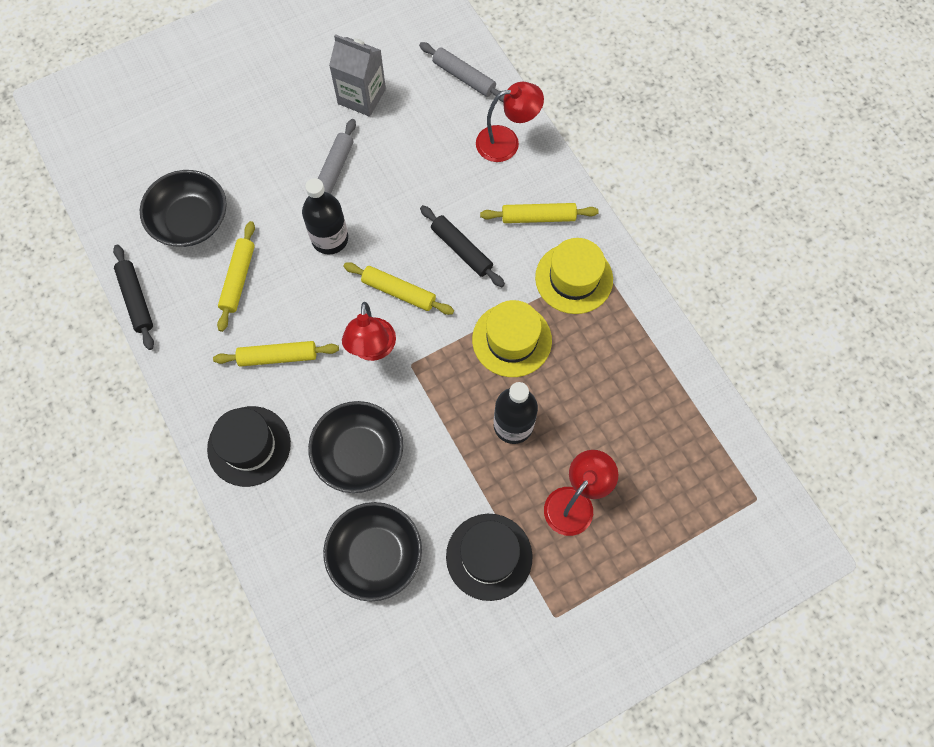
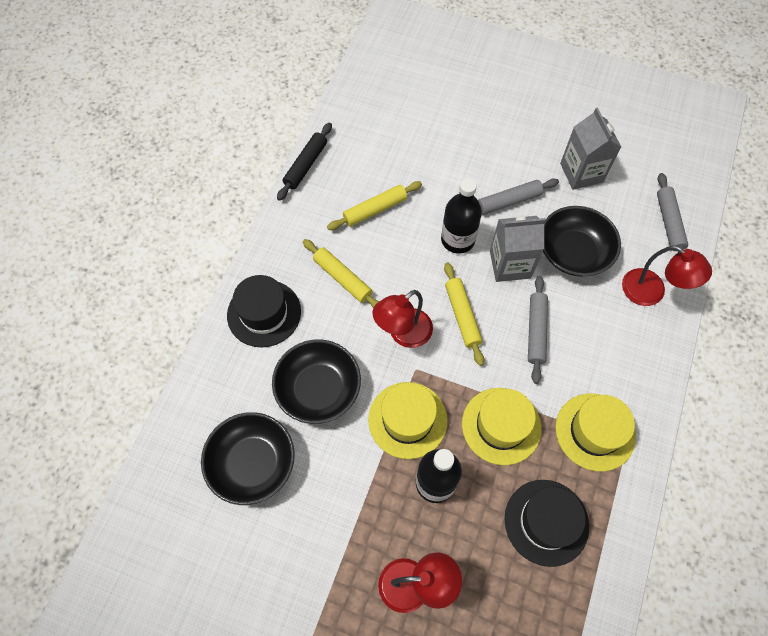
camera: 50 degrees right, 5 degrees down
(190, 220) = (388, 149): black bowl -> black bowl (573, 252)
(389, 219) = (510, 264): none -> grey carton
(446, 405) = (407, 420): none -> yellow hat
(461, 249) = (536, 331): black rolling pin -> grey rolling pin
(489, 556) = (317, 550): black hat -> black hat (546, 522)
(538, 217) = (617, 364): yellow rolling pin -> none

